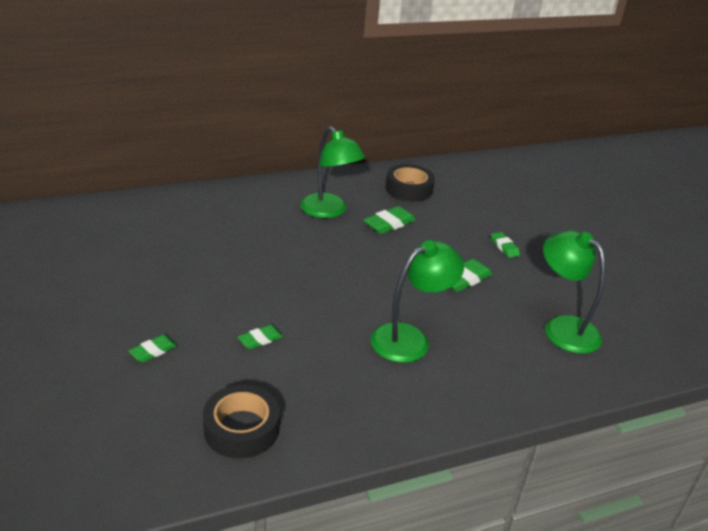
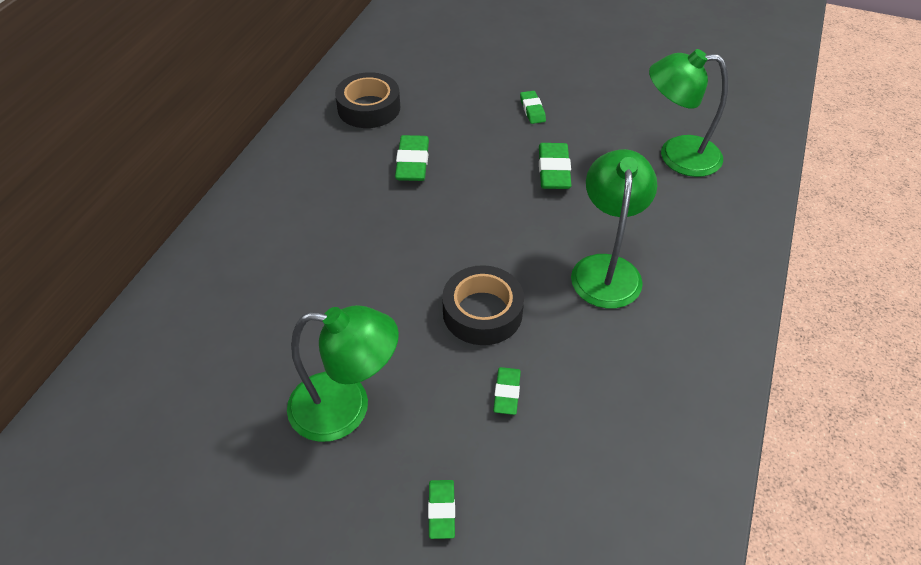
camera: 45 degrees left, 15 degrees up
(241, 428) = (635, 495): black tape -> black tape (482, 312)
(329, 211) = (339, 193): green lamp -> green lamp (346, 408)
(504, 247) = (532, 110): green eraser -> green eraser turned 60 degrees clockwise

